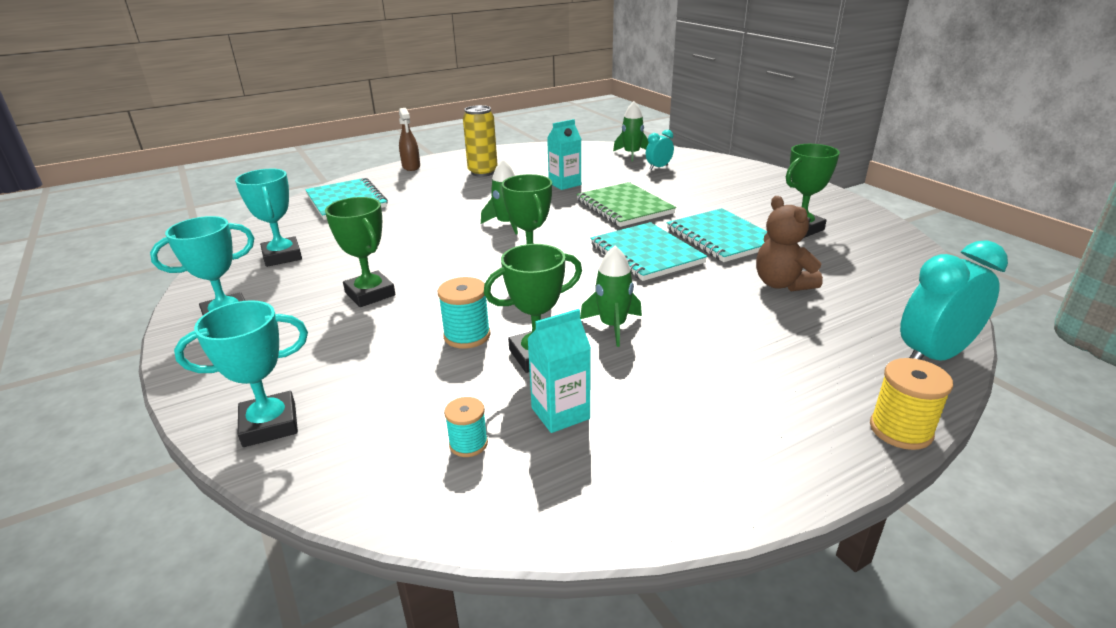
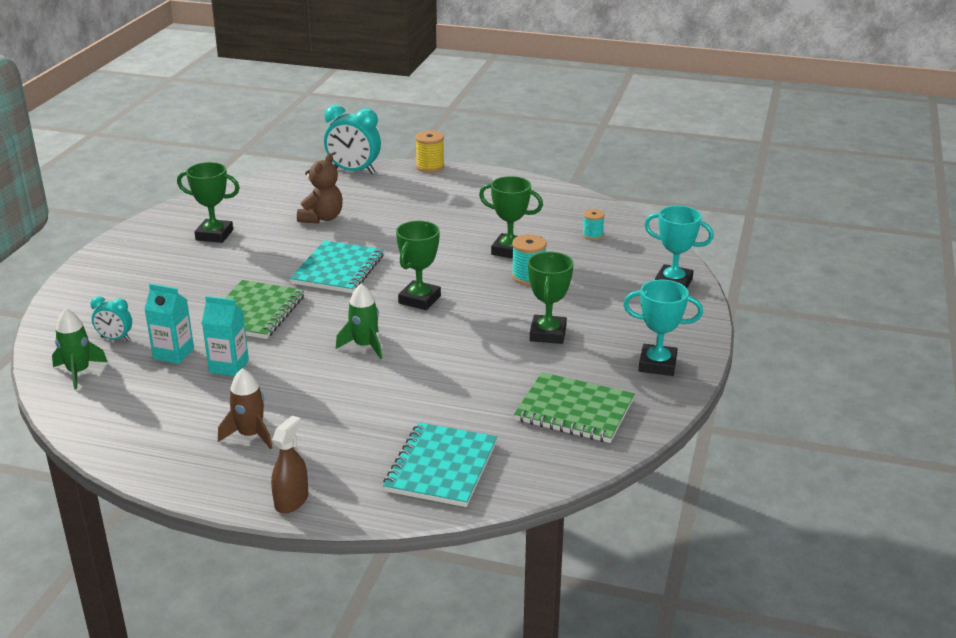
camera: 135 degrees left, 0 degrees up
(282, 256) = (574, 410): turquoise trophy -> green notebook
(483, 172) = (250, 435): yellow can -> brown rocket
(560, 413) = (539, 227): turquoise carton -> turquoise carton (173, 354)
(613, 326) = (449, 244): green rocket -> none
(722, 237) = (270, 255): turquoise notebook -> none

